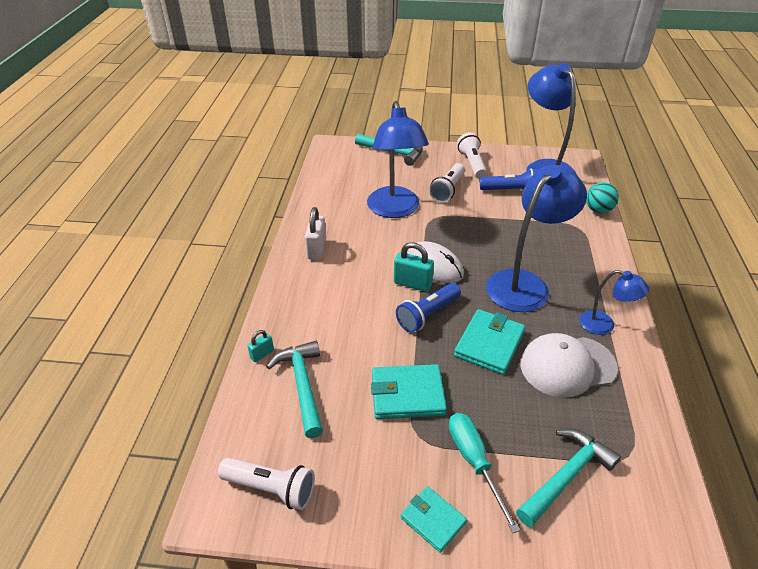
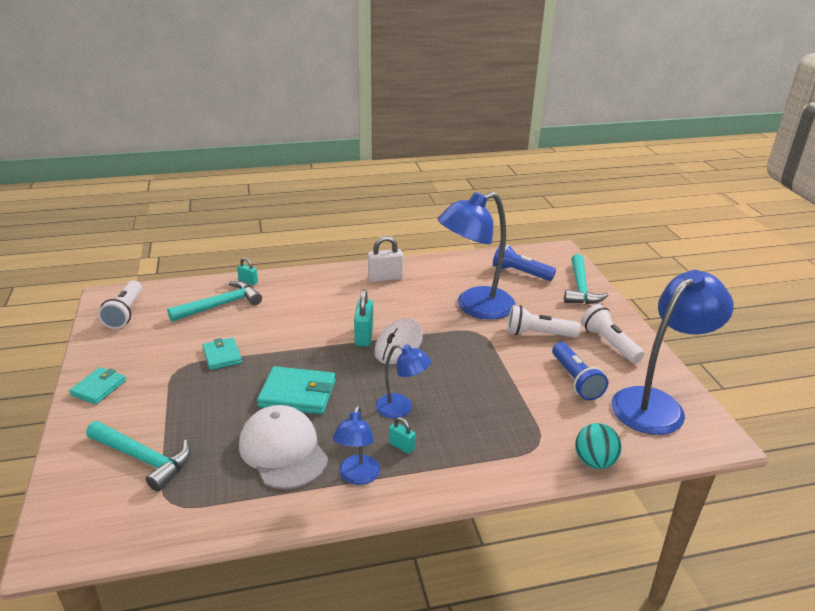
camera: 70 degrees right, 10 degrees down
(407, 394) = (222, 356): turquoise wallet -> turquoise wallet, size x0.63
(427, 315) = (324, 351): blue flashlight -> blue flashlight (520, 273)
(472, 164) = (609, 343): white flashlight -> white flashlight turned 90 degrees counterclockwise
(474, 462) = (154, 402): turquoise screwdriver -> none
(524, 283) = (401, 408): blue lamp -> blue lamp, size x0.52
(571, 293) = (401, 446): none -> turquoise padlock

